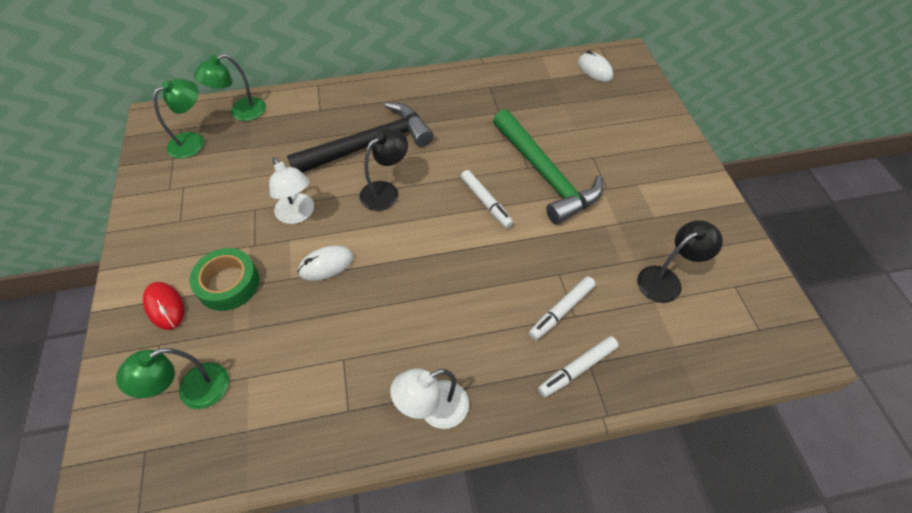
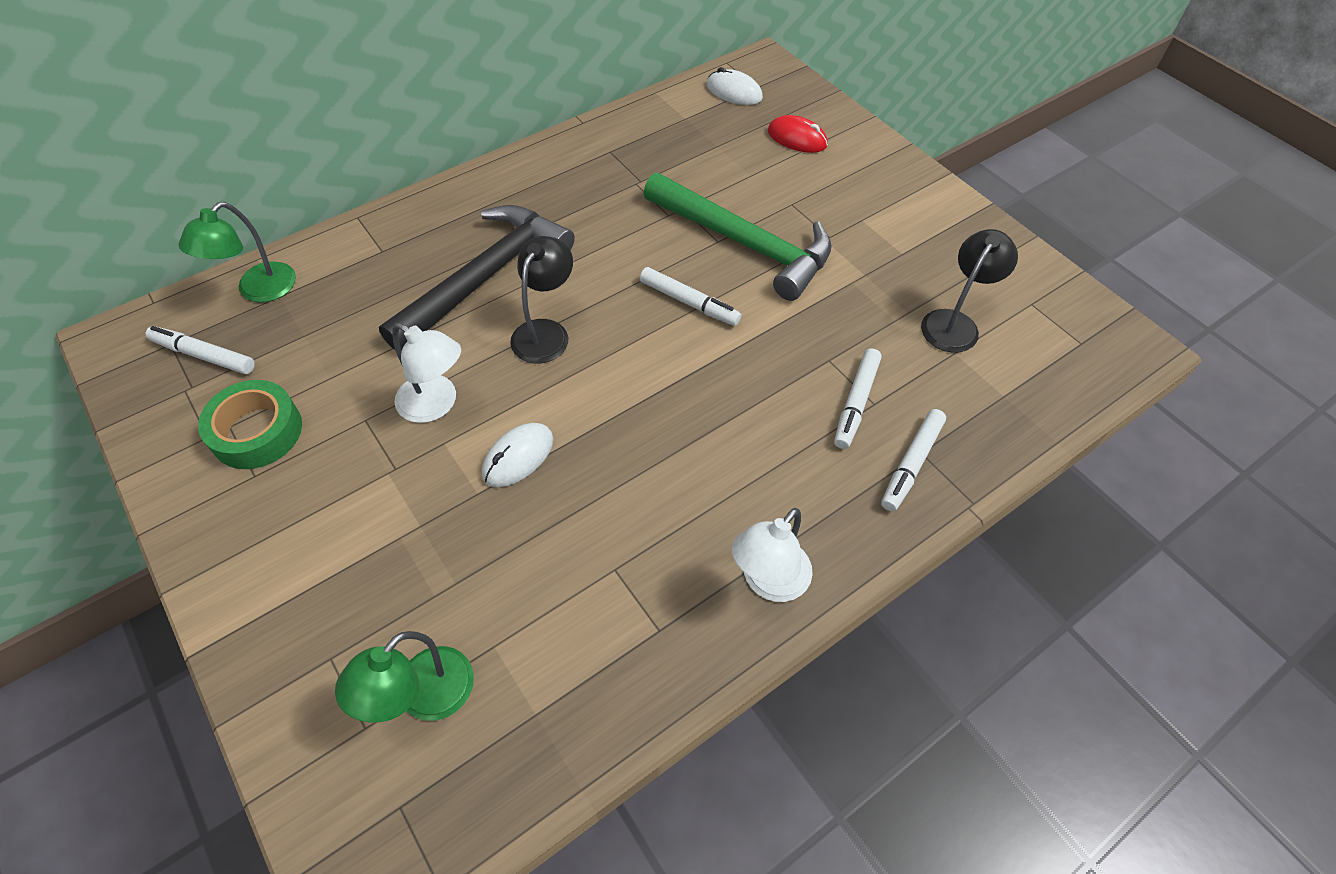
camera: 25 degrees left, 0 degrees up
(165, 306) = (307, 603): red mouse -> red mouse (797, 138)
(193, 141) = (204, 355): green lamp -> white marker
(228, 284) = (388, 535): green tape -> green tape (257, 432)

